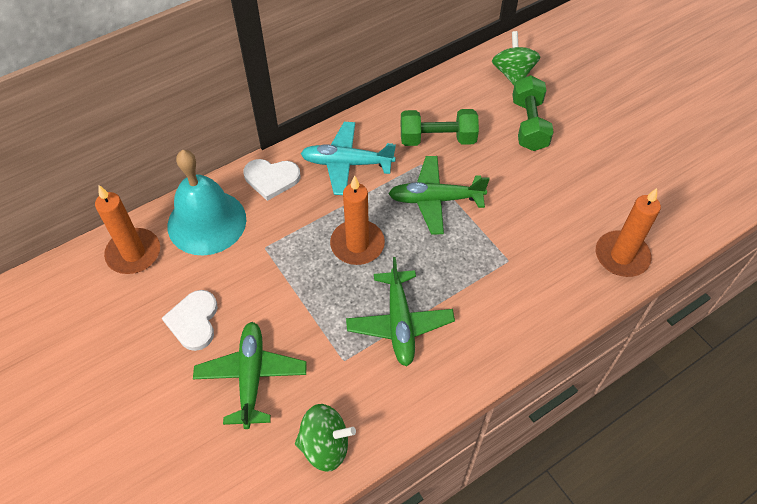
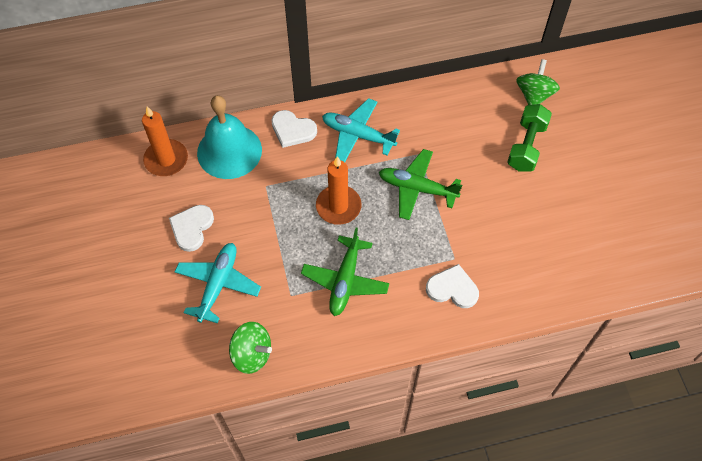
camera: 20 degrees right, 5 degrees up
(251, 377) = (218, 284): green plane -> turquoise plane
(437, 139) = (442, 136): green dumbbell -> none
(521, 293) = (452, 288): none -> white heart
(621, 256) = (550, 285): orange candle -> none

